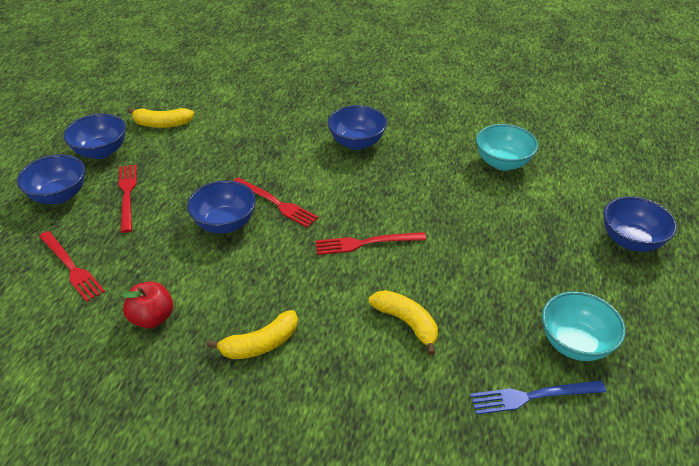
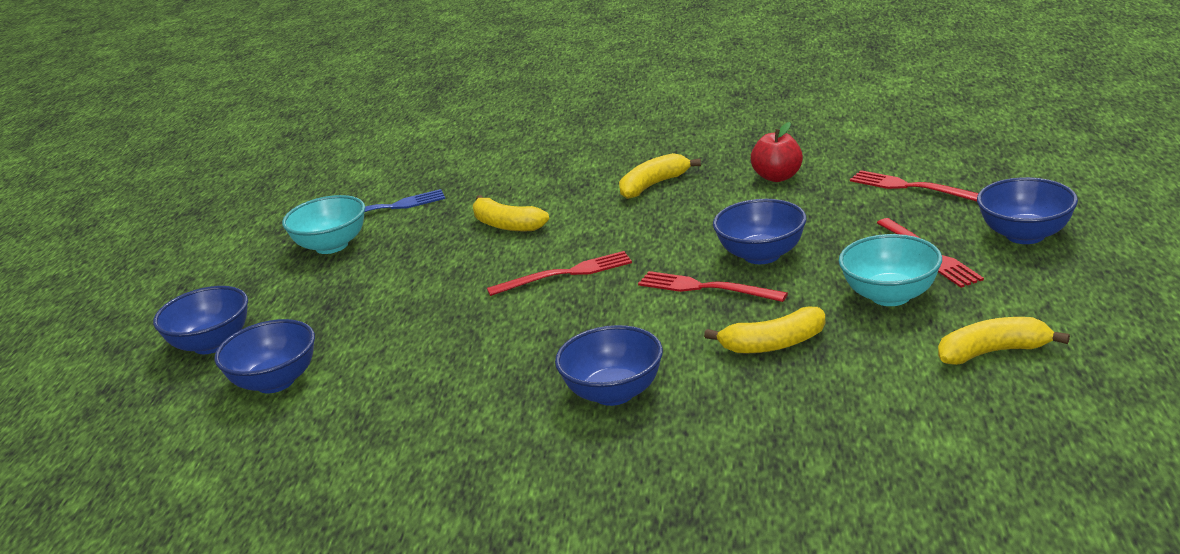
camera: 175 degrees right, 15 degrees down
(101, 151) = (1043, 292): blue bowl -> blue bowl (275, 382)
(261, 152) = (773, 344): none -> yellow banana
(502, 163) = (357, 410): turquoise bowl -> turquoise bowl (890, 296)

